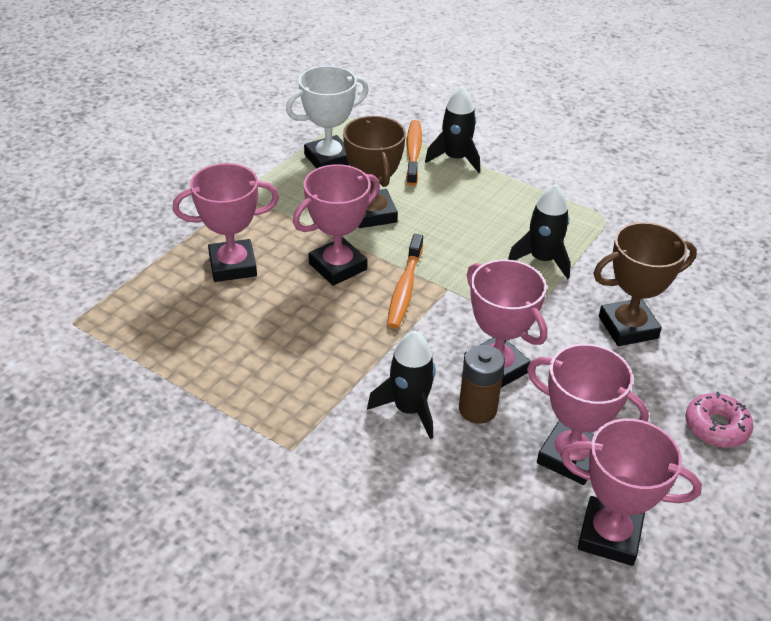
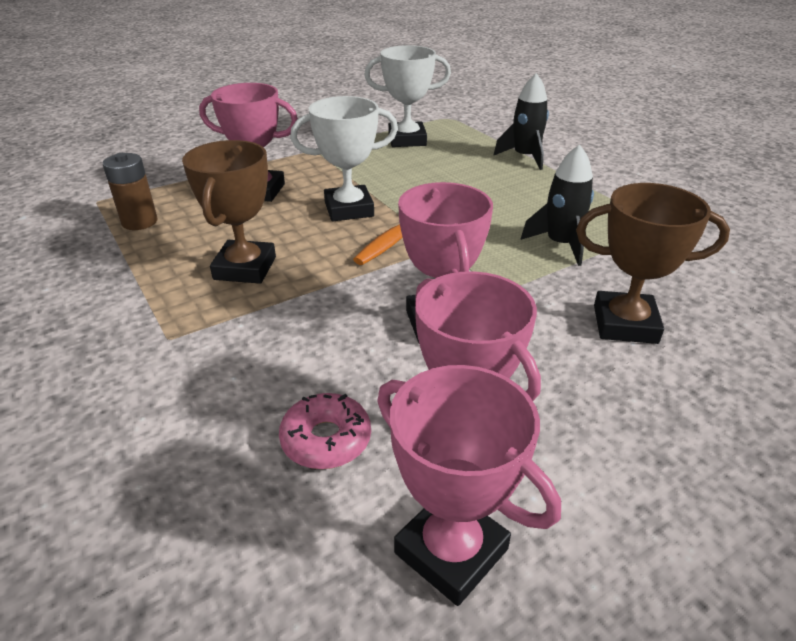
camera: 25 degrees right, 5 degrees down
(338, 266) = (349, 209): pink trophy -> white trophy
(372, 214) = (414, 180): brown trophy -> brown trophy (245, 268)
(409, 409) = (315, 336): black rocket -> none
(413, 152) = (487, 147): orange toothbrush -> none
(477, 409) = (388, 356): brown battery -> brown battery (139, 222)
(716, 427) = (691, 463): pink donut -> pink donut (326, 440)

